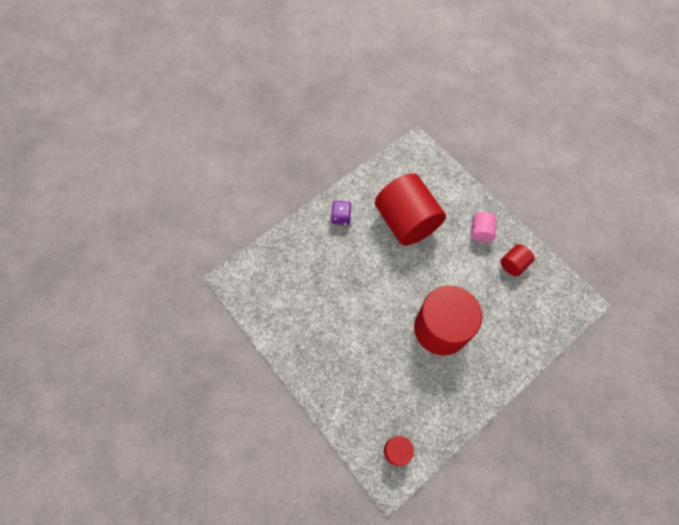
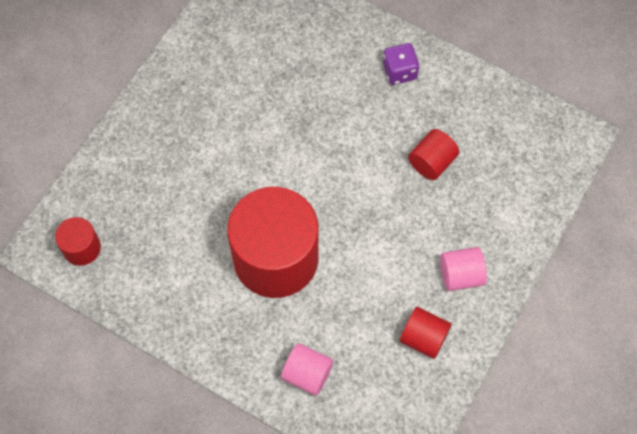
camera: 70 degrees right, 0 degrees up
(406, 221) = (432, 162): red cylinder -> red cylinder, size x0.45
(520, 335) = (307, 374): none -> pink cylinder

